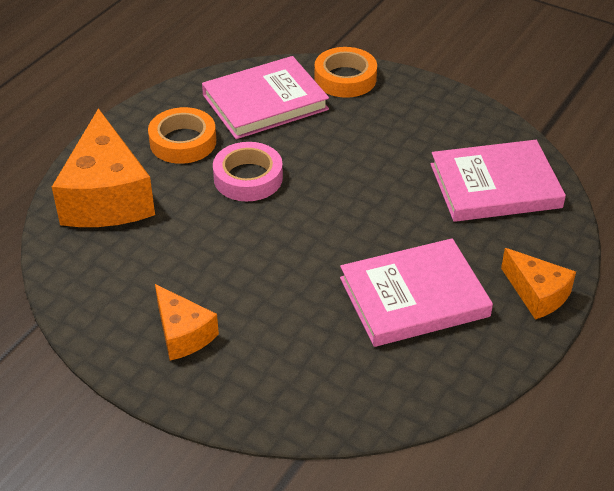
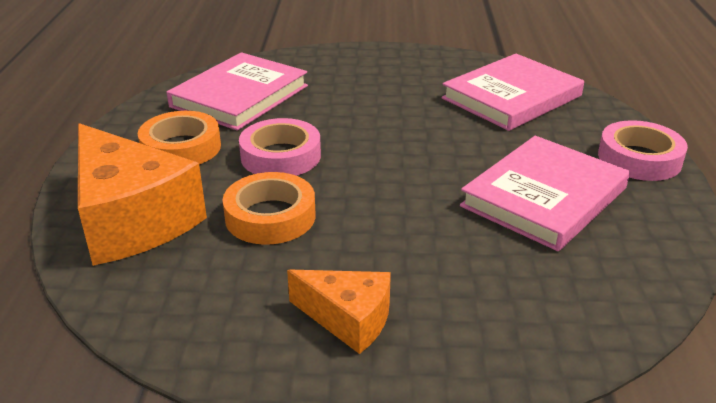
camera: 30 degrees left, 10 degrees down
(345, 78) = (300, 62): orange tape -> orange tape (270, 216)
(537, 294) = (639, 158): orange cheese -> pink tape

